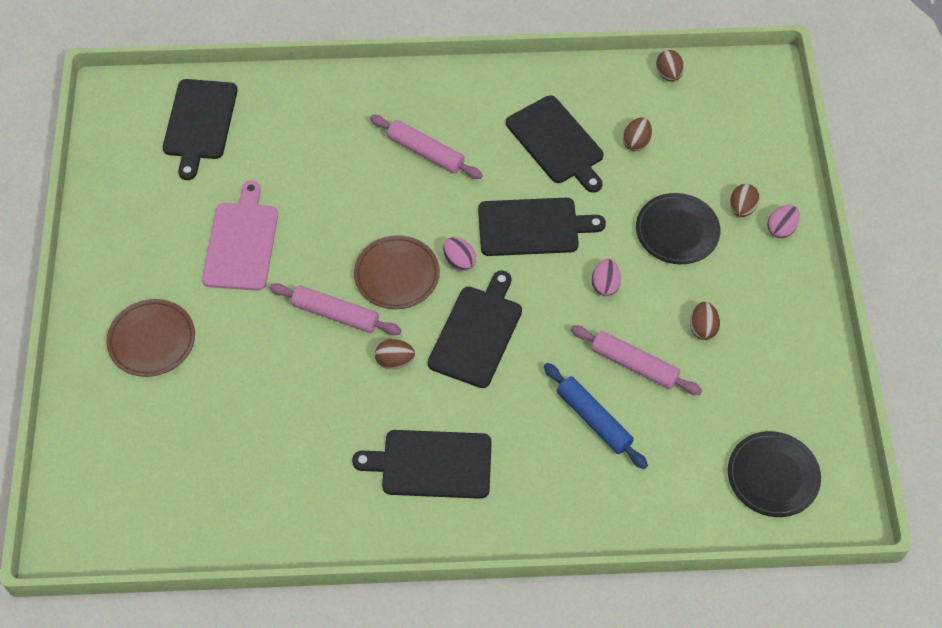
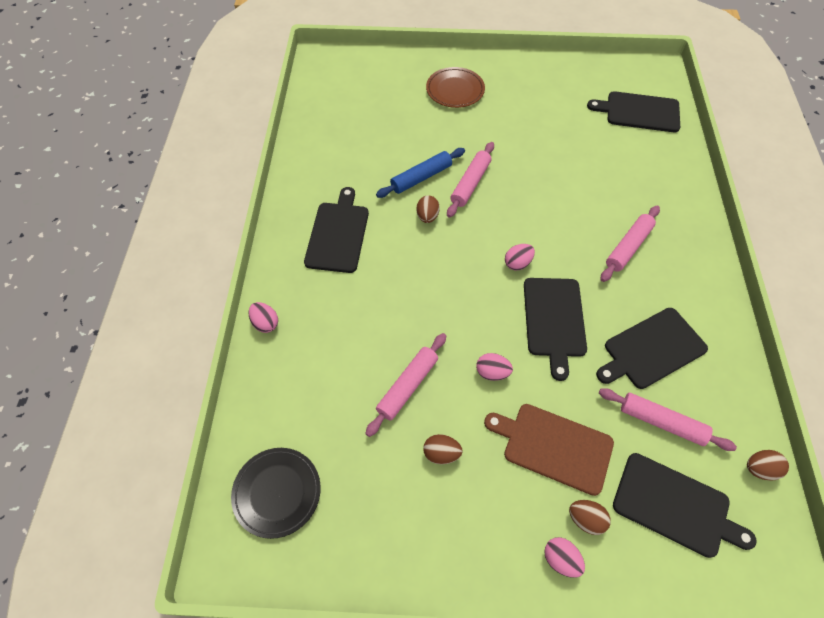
camera: 95 degrees right, 0 degrees up
(241, 242) = (533, 133): pink cutting board -> none
(397, 275) = (504, 221): brown plate -> none
(477, 333) = (448, 271): black cutting board -> black cutting board (675, 506)
(576, 528) = (265, 323): none -> pink egg
(594, 419) = (358, 347): blue rolling pin -> blue rolling pin (421, 177)
(636, 142) = (661, 422): brown egg -> pink rolling pin
(677, 231) = (553, 446): black plate -> brown cutting board

